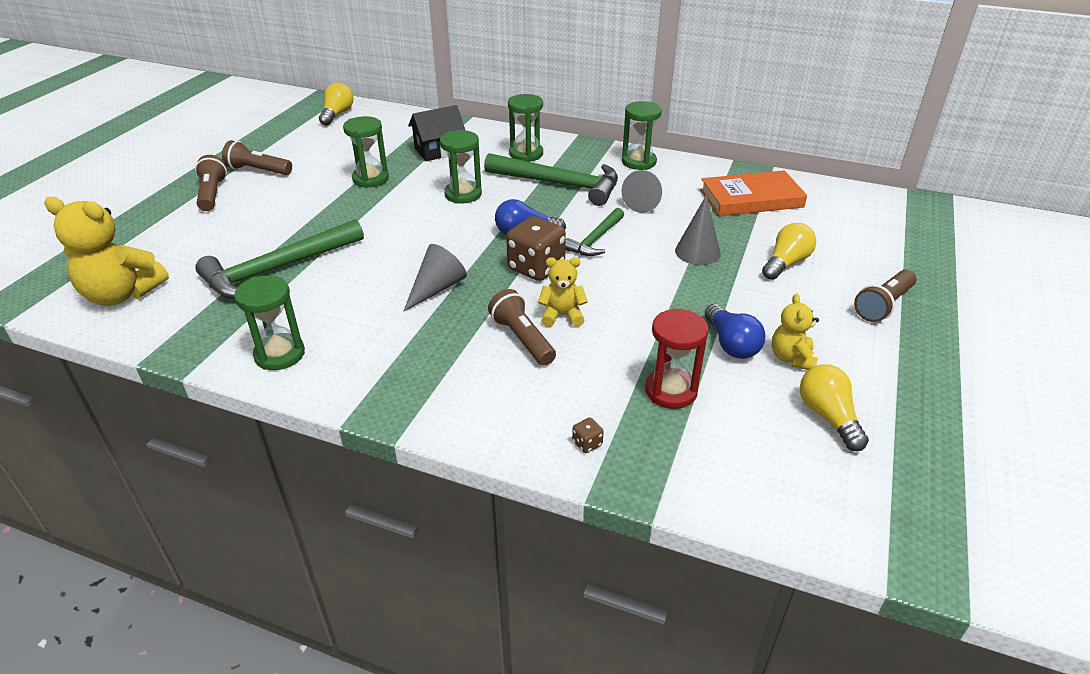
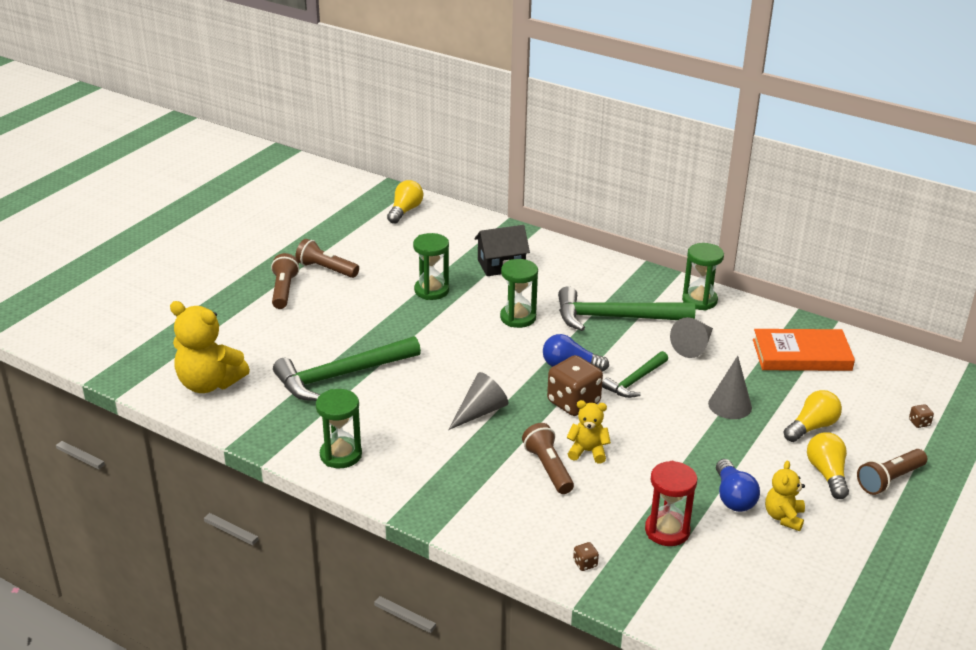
camera: 10 degrees right, 5 degrees down
(526, 154) = (587, 279): green hourglass -> none
(560, 184) = (614, 317): green hammer -> green hammer turned 150 degrees clockwise
(828, 417) = (797, 571): yellow light bulb -> yellow light bulb (827, 474)
(887, 247) = (919, 423): none -> brown dice

